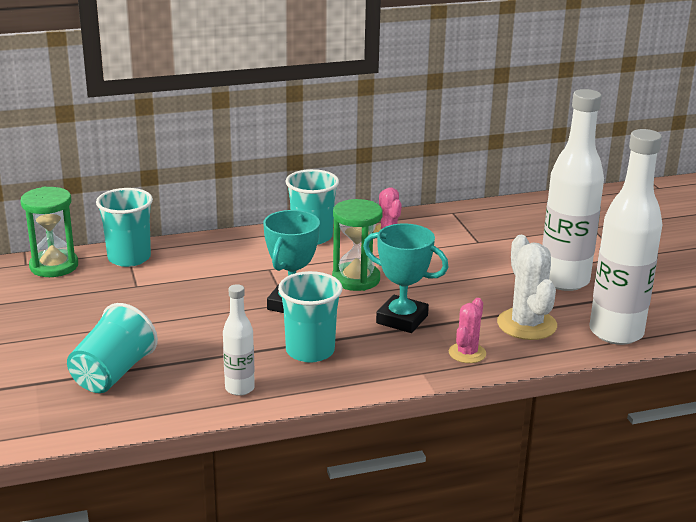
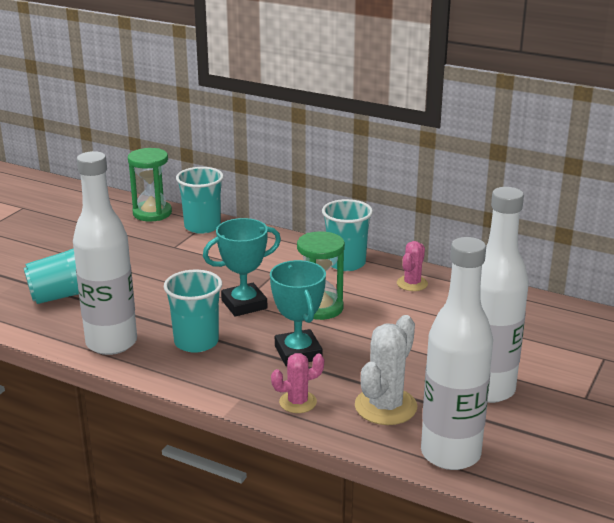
camera: 45 degrees right, 0 degrees up
(239, 388) = (111, 343): white bottle -> white bottle, size x2.01

